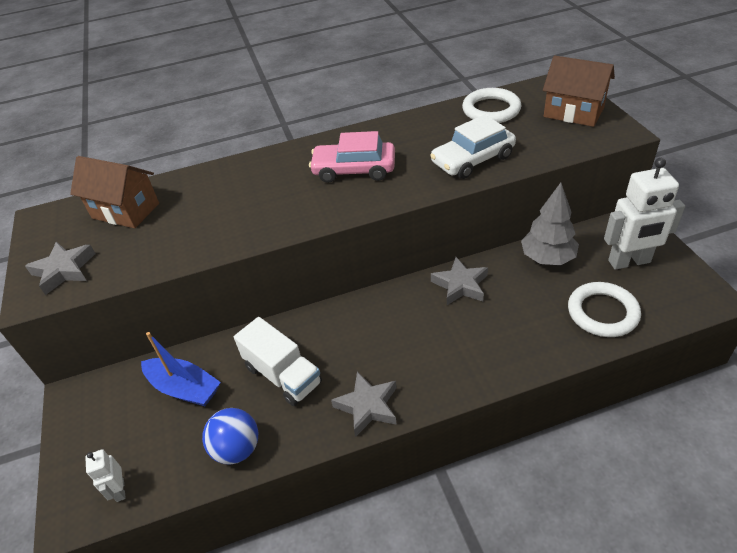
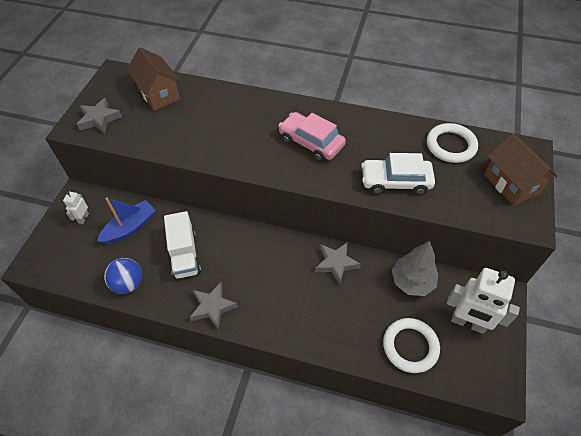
camera: 30 degrees right, 10 degrees up
(120, 490) = (60, 267): white robot -> white robot (83, 218)
(184, 388) = (130, 227): blue boat -> blue boat turned 105 degrees counterclockwise

